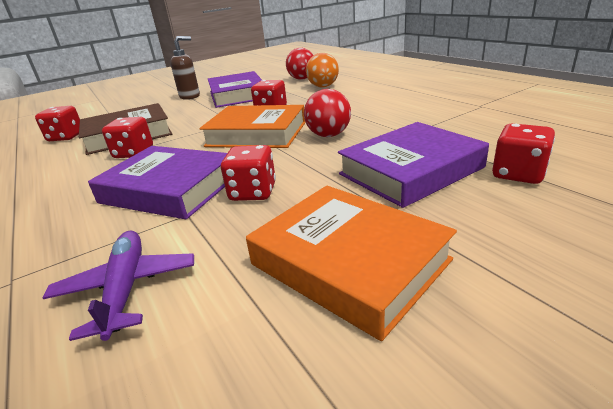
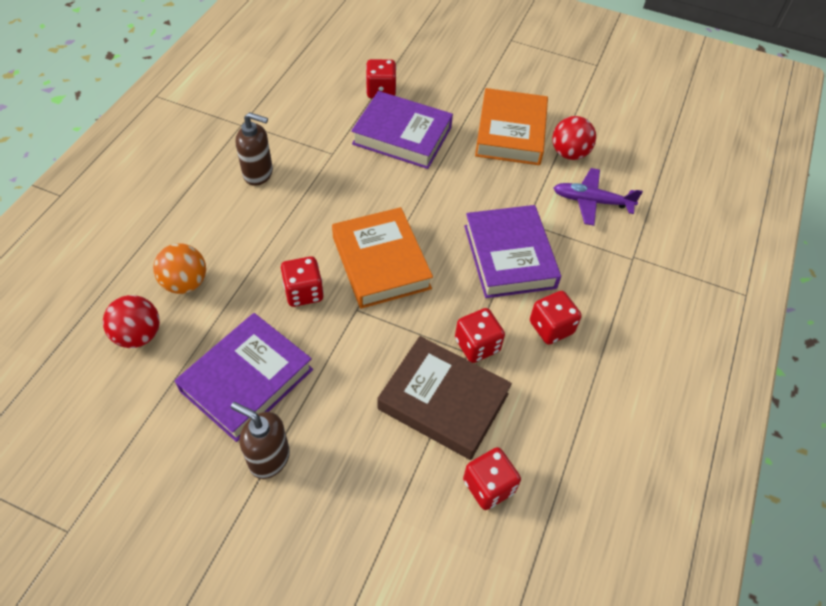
camera: 130 degrees left, 25 degrees up
(126, 288) = (591, 201): purple plane -> purple plane turned 60 degrees clockwise
(253, 192) = (480, 203): red dice -> red dice (551, 327)
(328, 135) = (359, 204): red ball -> red ball (569, 153)
(405, 106) = (258, 174): none -> brown soap dispenser

